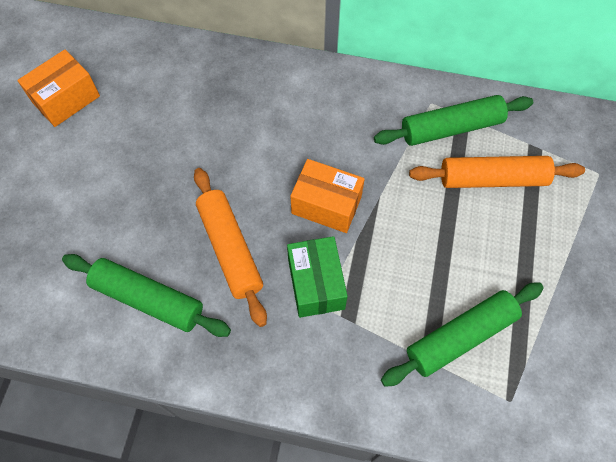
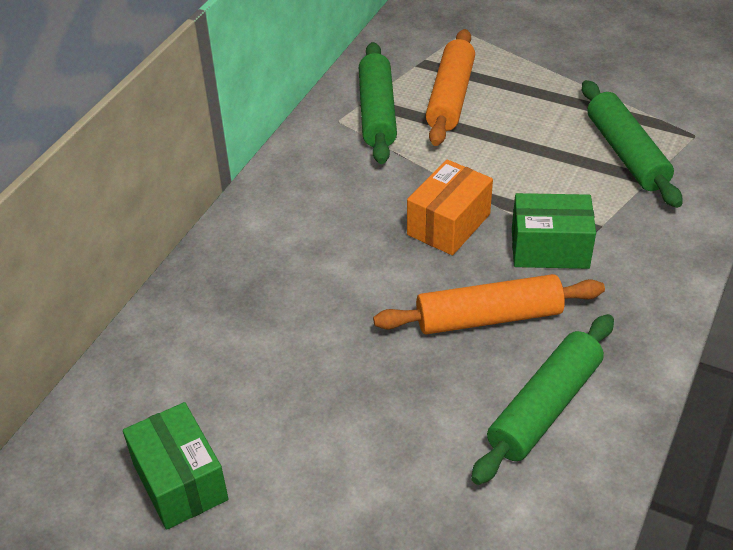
camera: 75 degrees left, 20 degrees down
(66, 99) = (180, 481): orange box -> green box

